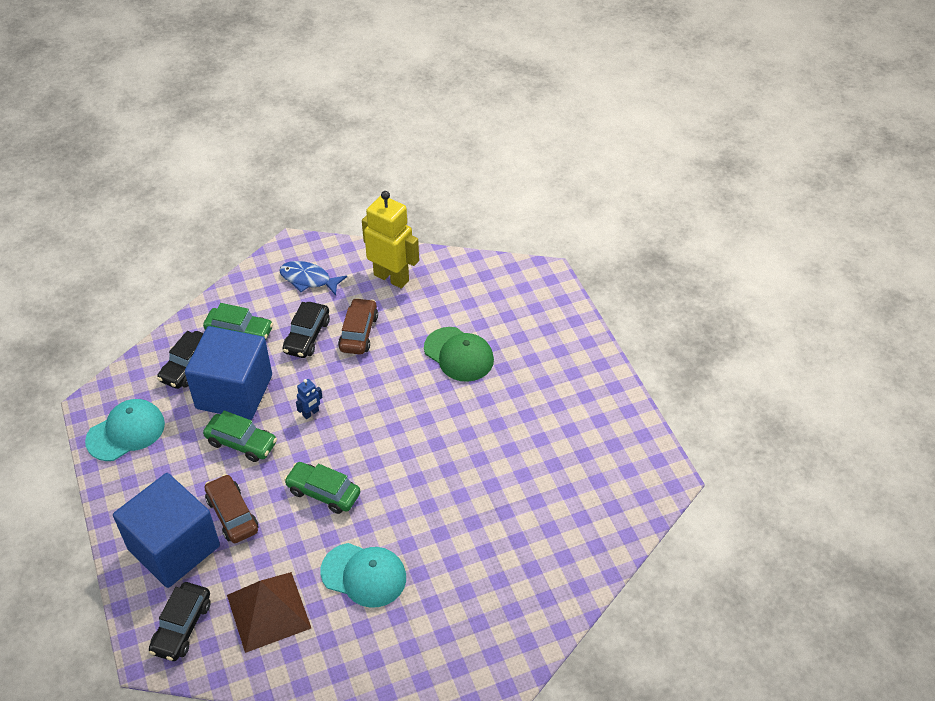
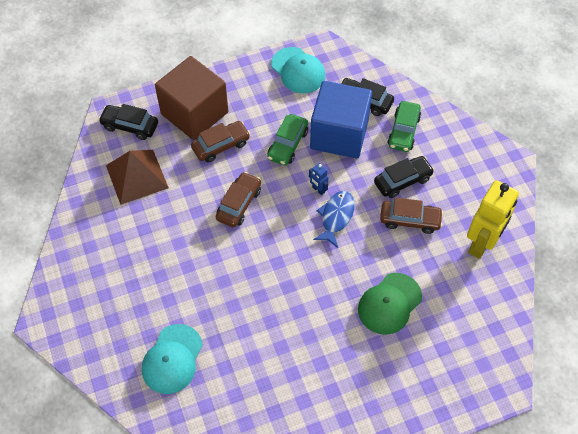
camera: 90 degrees right, 10 degrees up
(174, 547) = (194, 113): blue cube -> brown cube
(307, 336) = (402, 181): black car -> black car turned 135 degrees clockwise
(308, 279) = (471, 177): blue fish -> blue fish (336, 217)
(323, 492) = (239, 204): green car -> brown car
(364, 575) = (162, 236): turquoise cap -> turquoise cap (172, 359)

